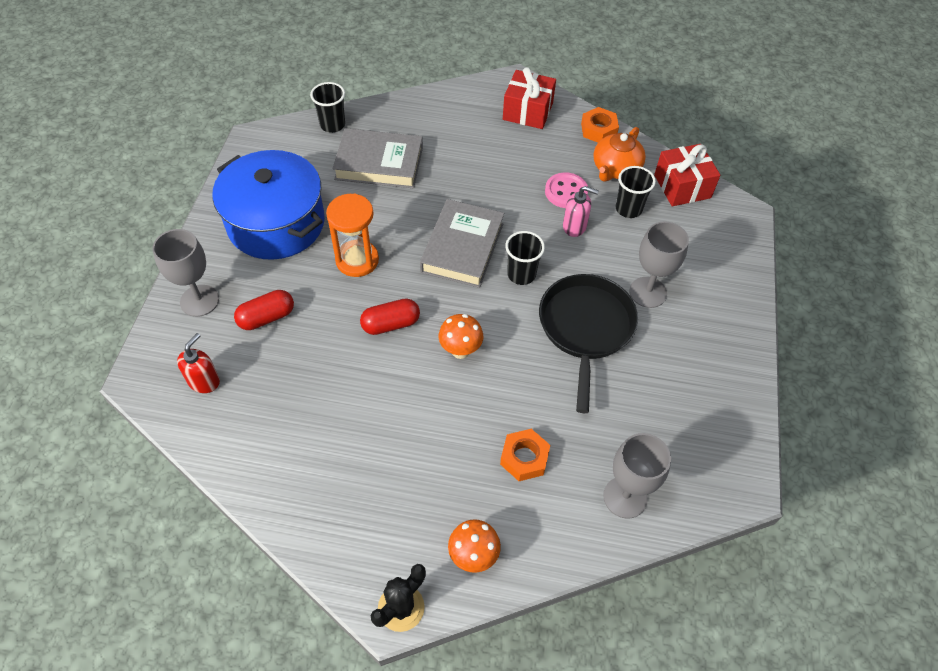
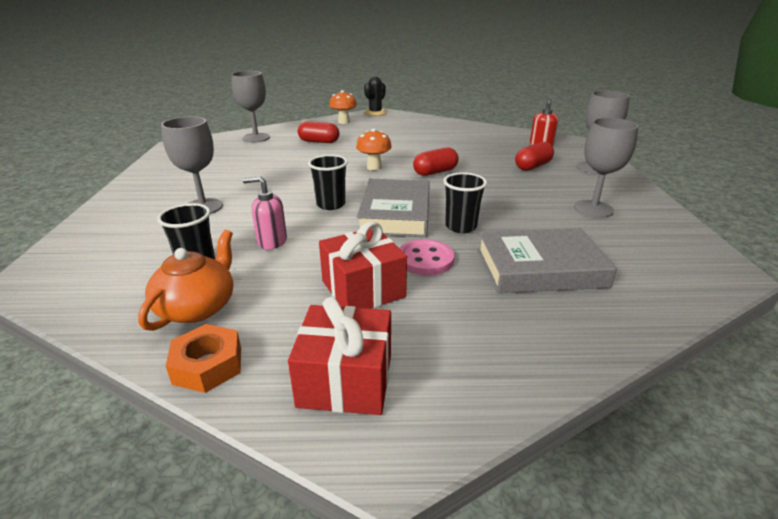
camera: 170 degrees right, 25 degrees down
(276, 223) = (593, 209): blue pot -> grey goblet
(332, 125) = (652, 304): black cup -> black cup (460, 226)
(357, 260) = (491, 197): orange hourglass -> none
(524, 458) = (319, 142): orange nut -> red capsule
(566, 192) = (279, 271): pink button -> pink button (425, 259)
(585, 328) = (270, 185): black pan -> none
(682, 186) = (100, 298): red gift -> red gift (363, 289)

